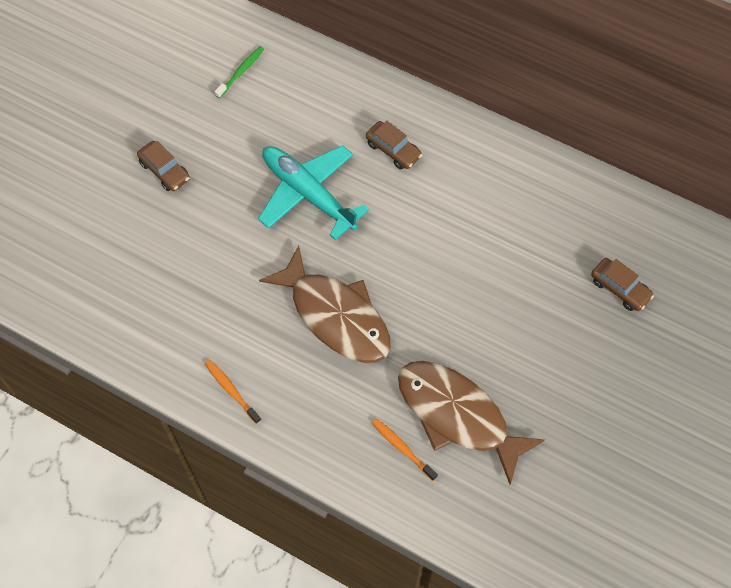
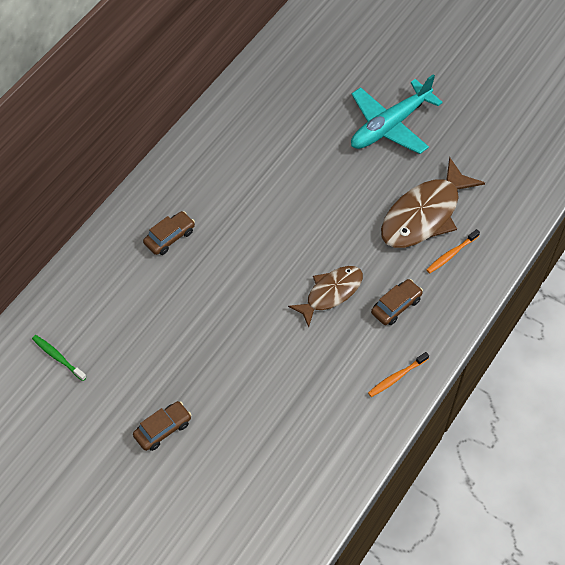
camera: 85 degrees left, 5 degrees down
(308, 194) = (206, 307): turquoise plane -> turquoise plane (390, 125)
(335, 316) = (331, 293): brown fish -> brown fish, size x0.64
(620, 288) = (322, 97): brown car -> brown car (396, 306)

